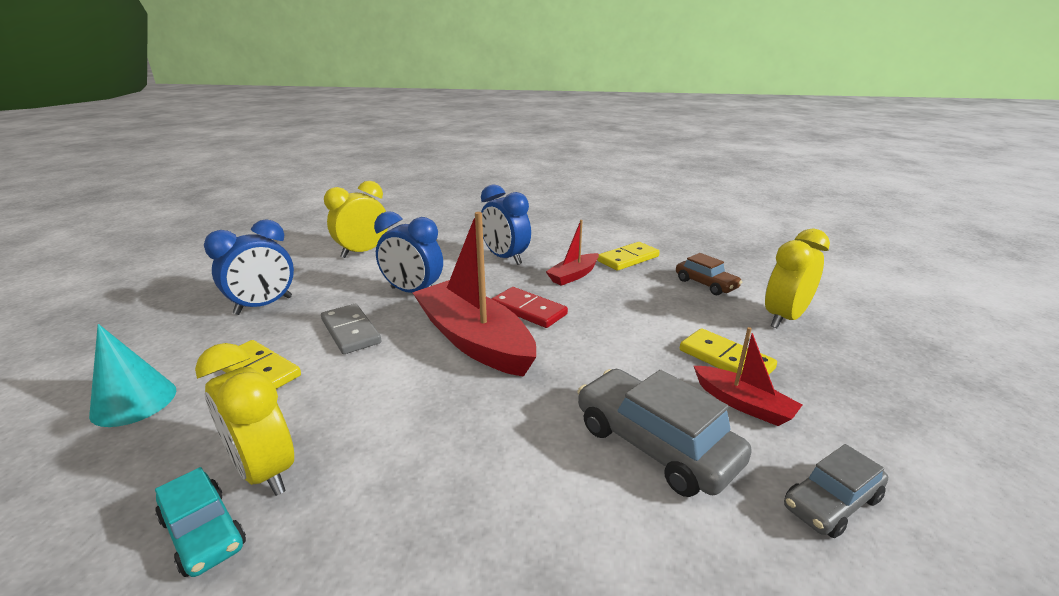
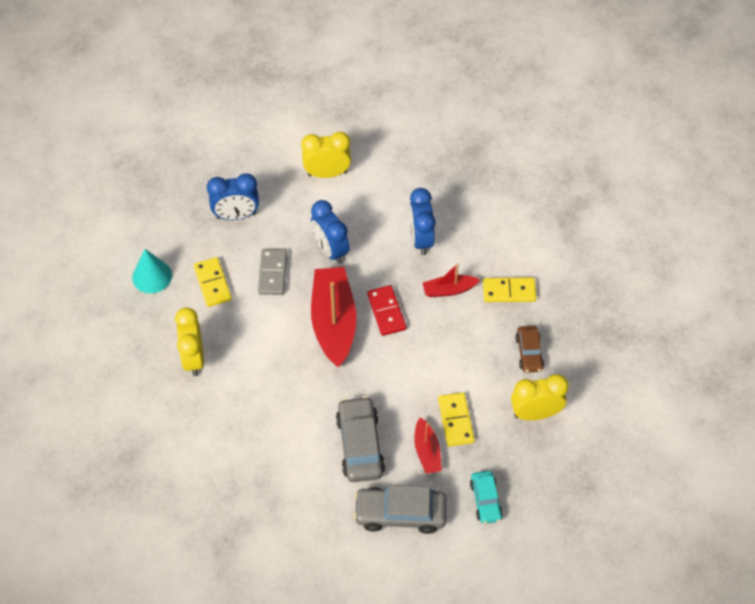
camera: 35 degrees right, 30 degrees up
(203, 532) = (163, 377): turquoise car -> turquoise car (485, 500)
(831, 502) = (400, 514): grey car -> grey car, size x1.66

